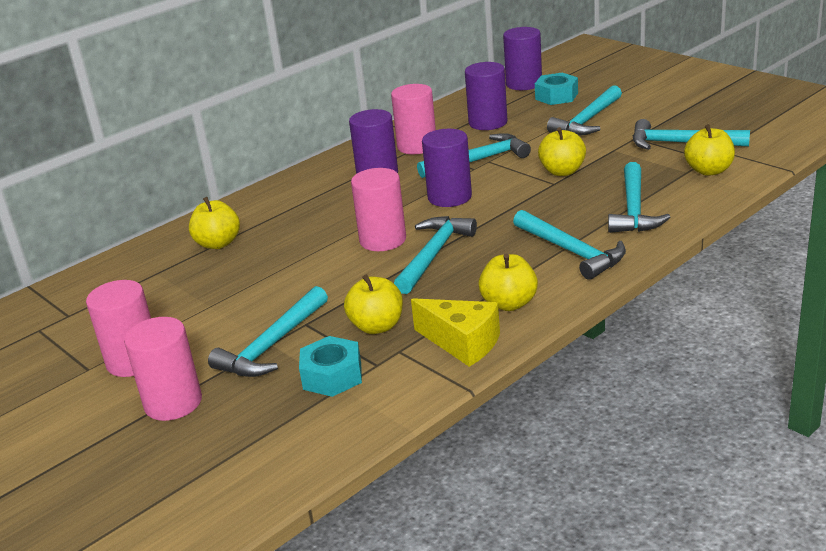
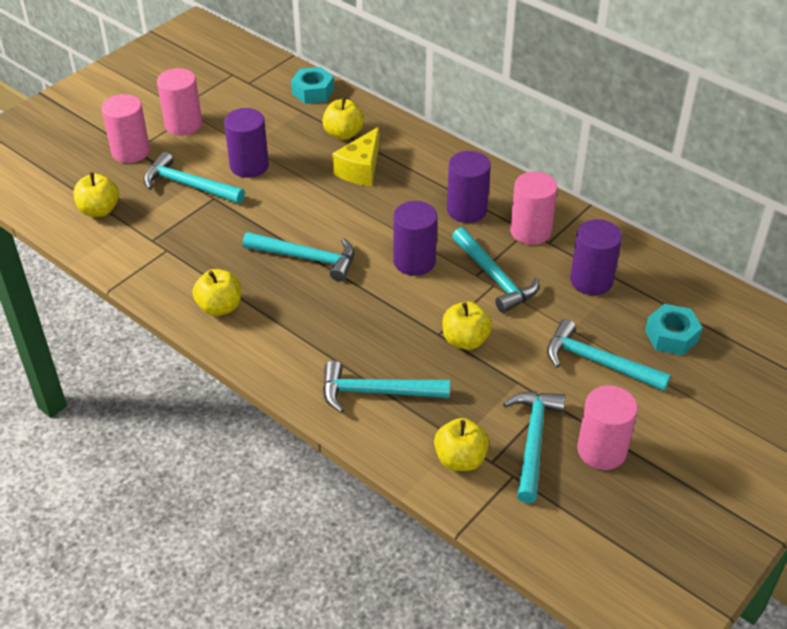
camera: 80 degrees right, 15 degrees up
(332, 376) = (143, 219): turquoise nut -> turquoise nut (313, 92)
(377, 326) = (202, 235): yellow apple -> yellow apple (99, 210)
(383, 240) = (337, 225): pink cylinder -> pink cylinder (601, 450)
(462, 343) = (169, 283): yellow cheese -> yellow cheese (360, 169)
(524, 84) = (709, 307): purple cylinder -> purple cylinder (249, 166)
(571, 251) = (299, 345): turquoise hammer -> none

